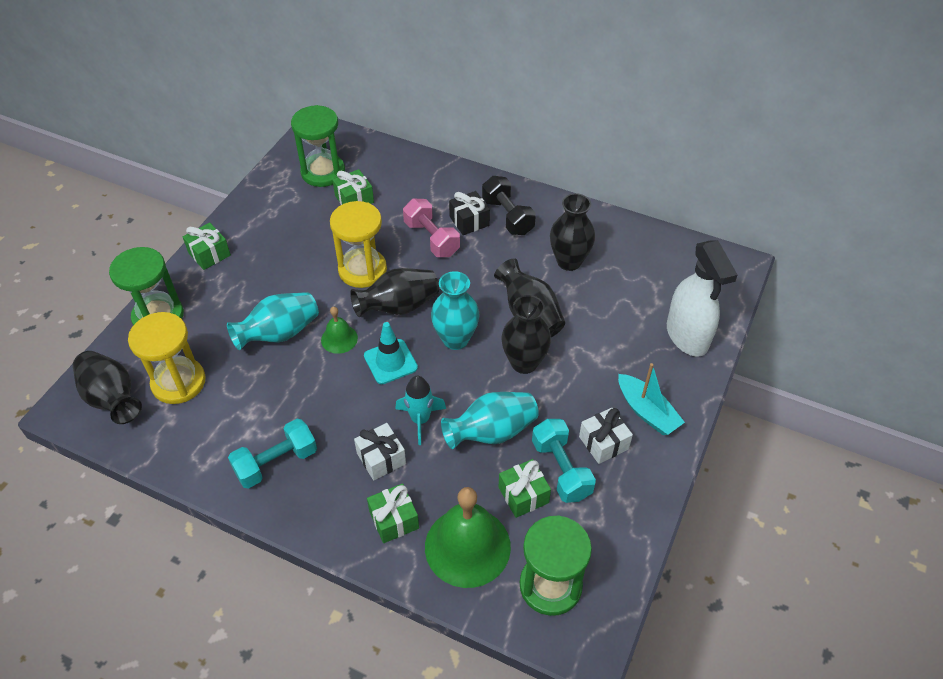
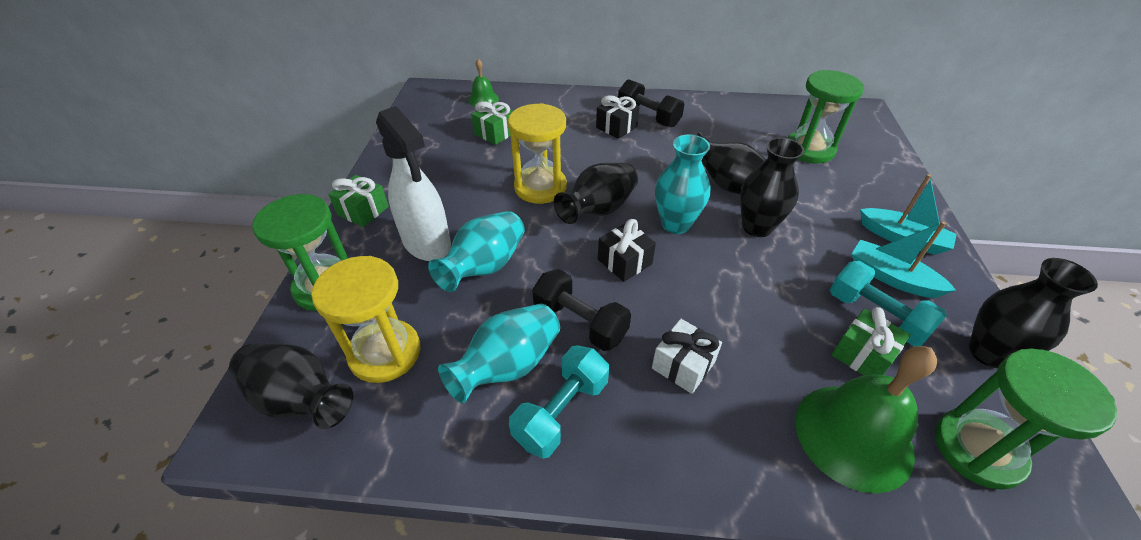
camera: 20 degrees left, 5 degrees down
(323, 172) = (451, 119): green hourglass -> green hourglass (809, 149)
(326, 402) = (580, 322): none -> black dumbbell
(339, 339) = (555, 254): green bell -> green bell (483, 99)
(390, 362) = (624, 262): turquoise traffic cone -> black gift
(394, 520) = (748, 434): green gift -> none
(420, 420) = (696, 310): turquoise rocket -> none
(431, 239) = (591, 147): pink dumbbell -> none
(492, 432) = (778, 300): turquoise vase -> turquoise vase (508, 366)
(569, 261) = (728, 137): black vase -> black vase (988, 353)
(603, 443) = (891, 277): white gift -> turquoise boat
(687, 336) = (876, 169): white spray bottle -> white spray bottle (427, 243)

